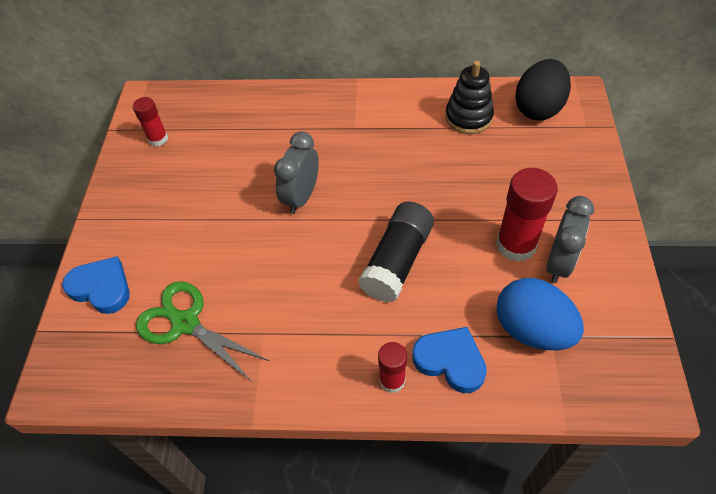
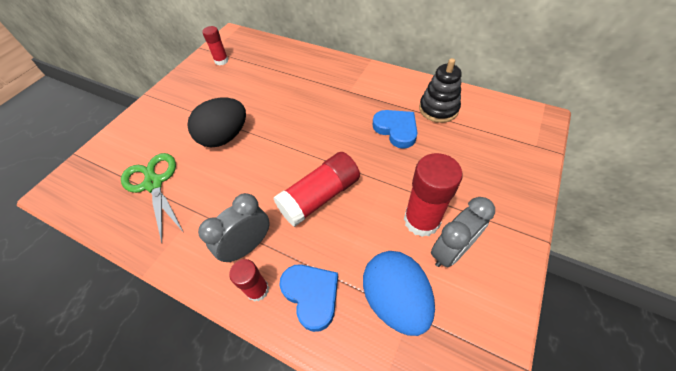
camera: 25 degrees right, 0 degrees up
(101, 288) = (125, 140): blue heart -> blue heart (396, 130)
(301, 197) = (283, 126): grey clock -> grey clock (248, 246)
(397, 261) = (320, 197): black glue stick -> red glue stick
(538, 108) = (500, 119): black egg -> black egg (225, 137)

